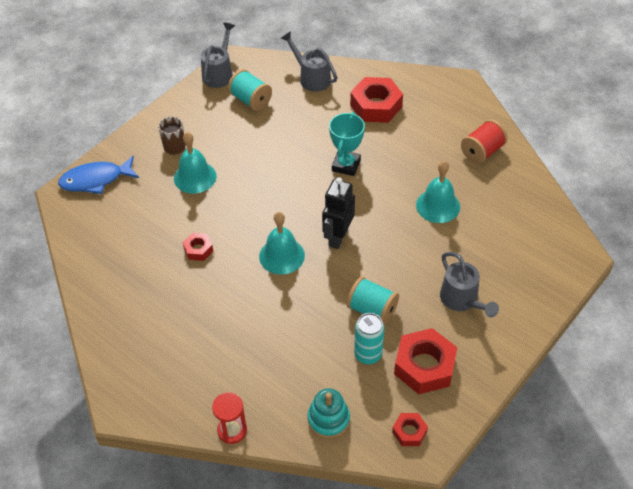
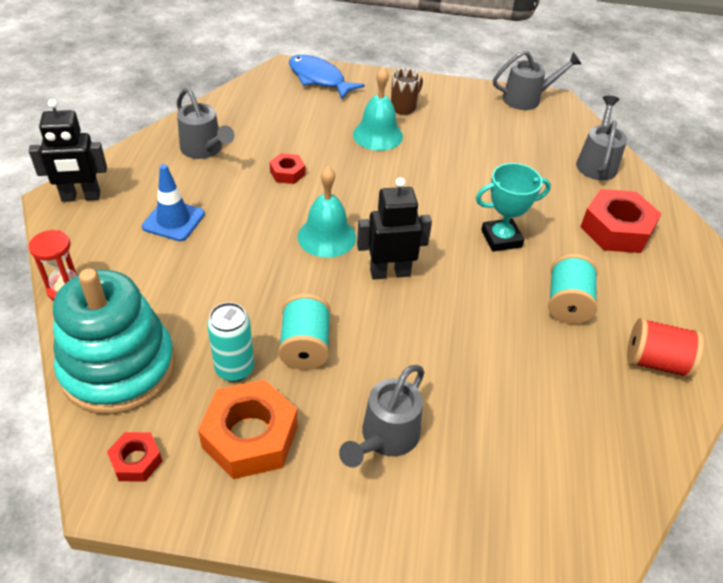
camera: 55 degrees right, 5 degrees down
(131, 290) = (204, 150): none -> grey watering can
(131, 392) = (81, 197): none -> black robot
(202, 339) = (173, 220): none -> blue traffic cone
(250, 100) = (516, 132): turquoise spool -> turquoise spool (567, 303)
(328, 419) = (118, 368): turquoise stacking toy -> turquoise stacking toy, size x1.96
(424, 366) = (250, 436): red nut -> orange nut
(438, 205) = (520, 349): turquoise bell -> none

